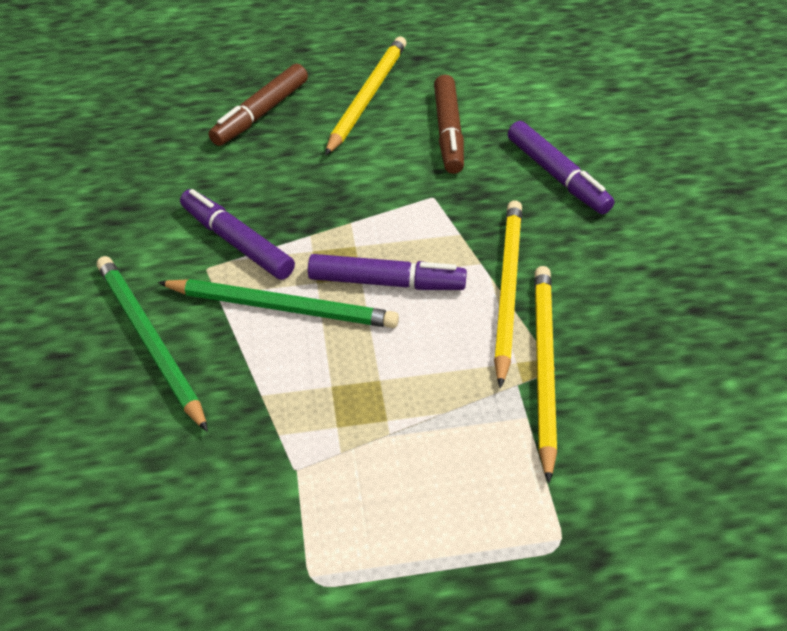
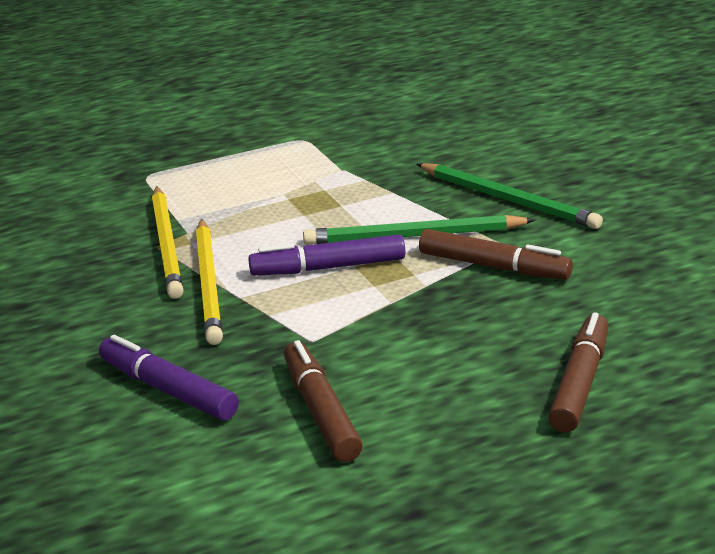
camera: 165 degrees right, 20 degrees down
(237, 242) = (493, 267): purple marker -> brown marker
(367, 97) = (454, 434): yellow pencil -> none

